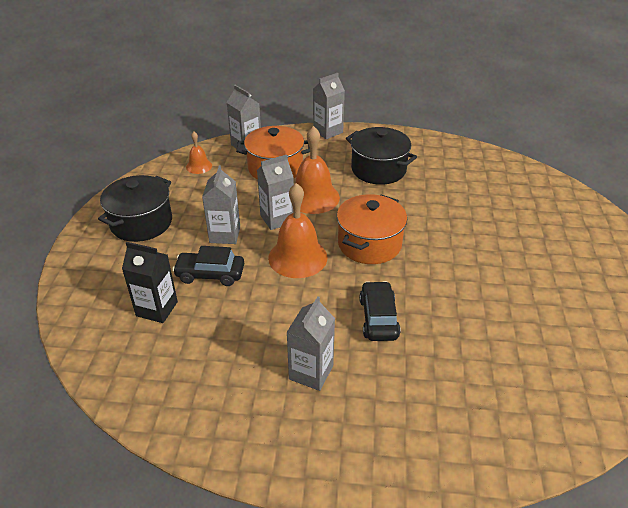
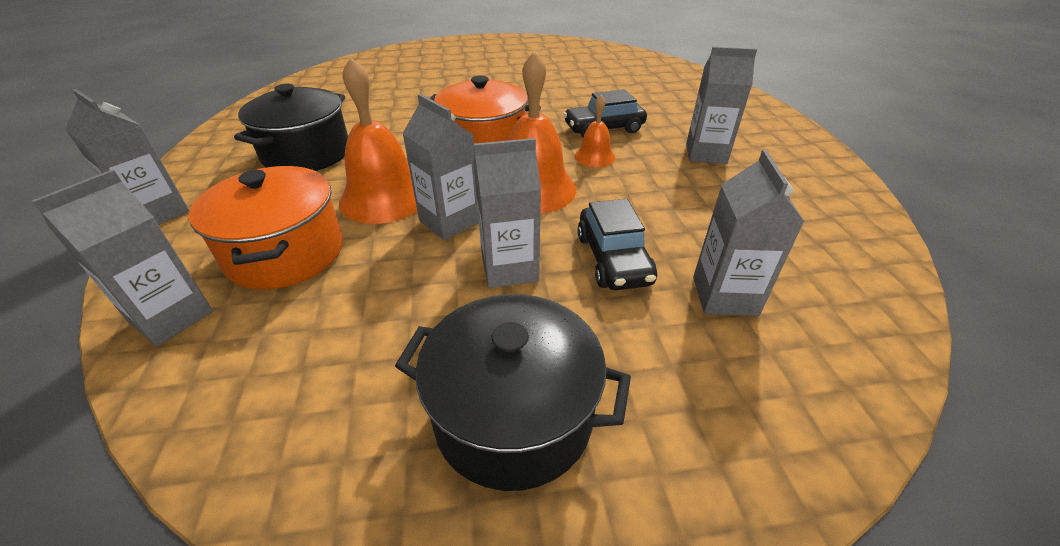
camera: 105 degrees left, 0 degrees up
(157, 309) = (724, 296): black carton -> grey carton
(199, 166) = (253, 382): orange bell -> orange bell (594, 157)

